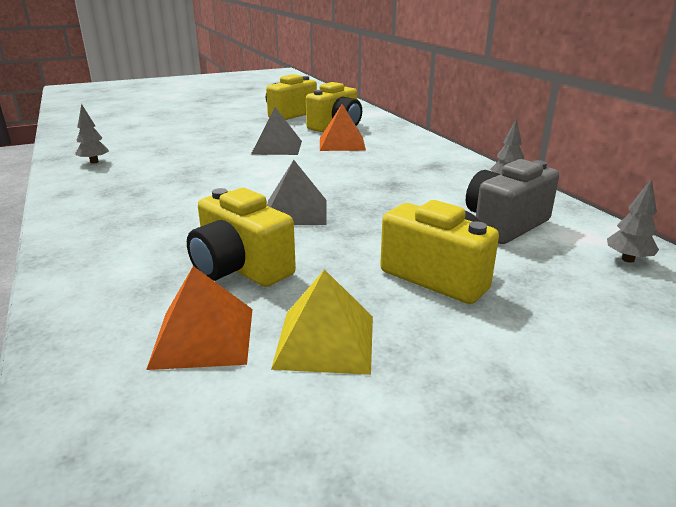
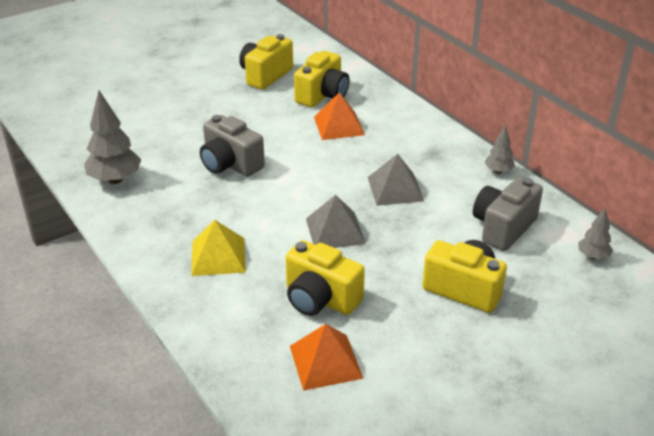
camera: 10 degrees left, 10 degrees up
(94, 162) = (115, 179): grey tree -> grey tree, size x1.85
(216, 160) = (230, 164): none -> grey camera
(277, 147) = (279, 138): grey pyramid -> grey pyramid (395, 189)
(325, 341) = (404, 354): yellow pyramid -> yellow pyramid (218, 256)

